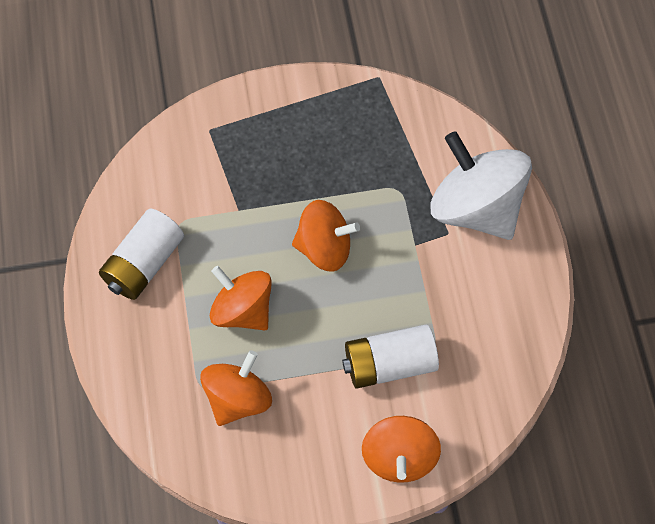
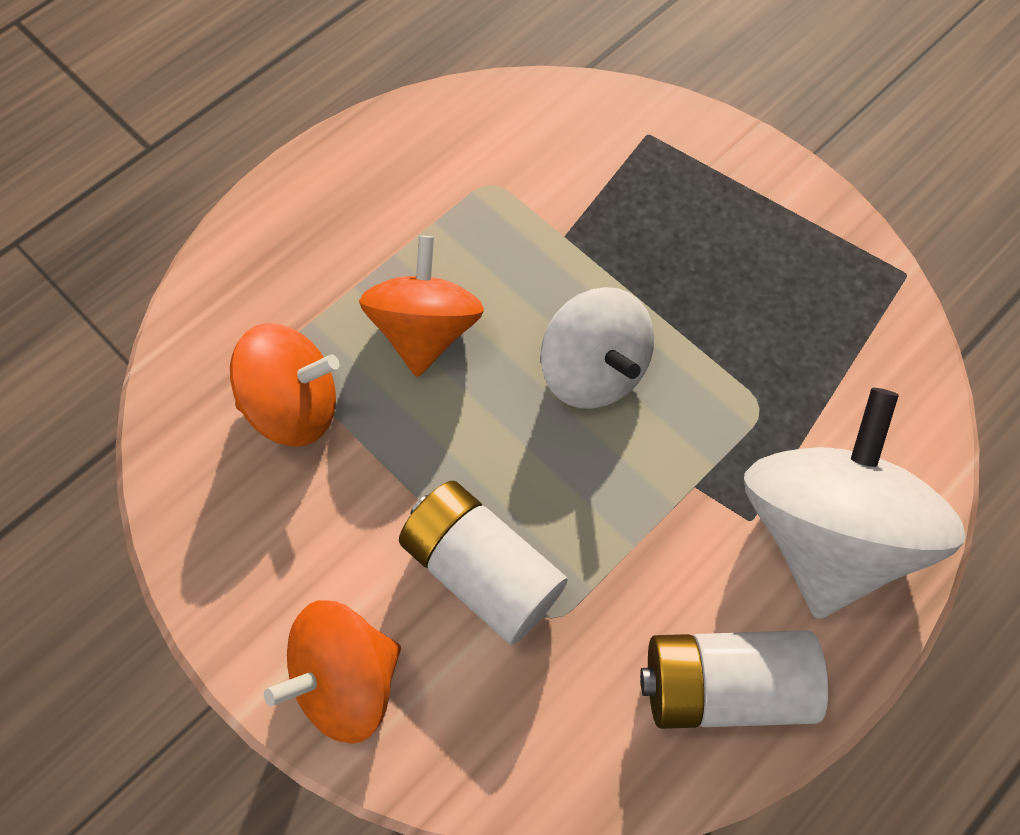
camera: 55 degrees right, 0 degrees up
(144, 264) = (405, 181): white battery -> white battery (723, 686)
(324, 248) = (593, 371): orange spinning top -> white spinning top

